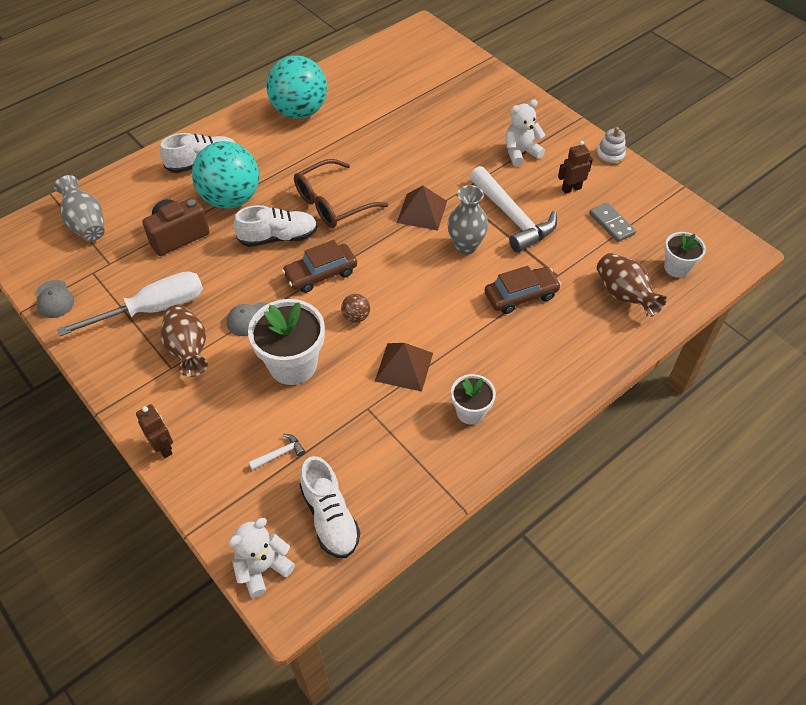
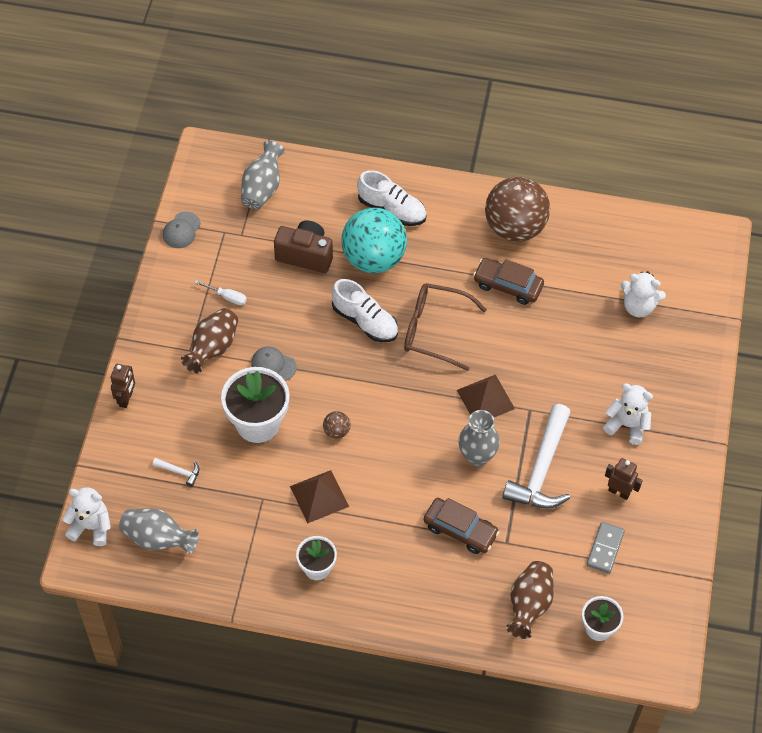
camera: 50 degrees right, 5 degrees up
(153, 309) = (227, 297): white screwdriver -> white screwdriver, size x0.43
(299, 111) = (515, 227): turquoise ball -> brown ball
(321, 274) = (356, 377): brown car -> brown car (508, 285)
(330, 517) = (158, 539): white shoe -> grey vase
(433, 92) = (638, 306): none -> white teddy bear
(610, 155) = (692, 497): white stacking toy -> none

